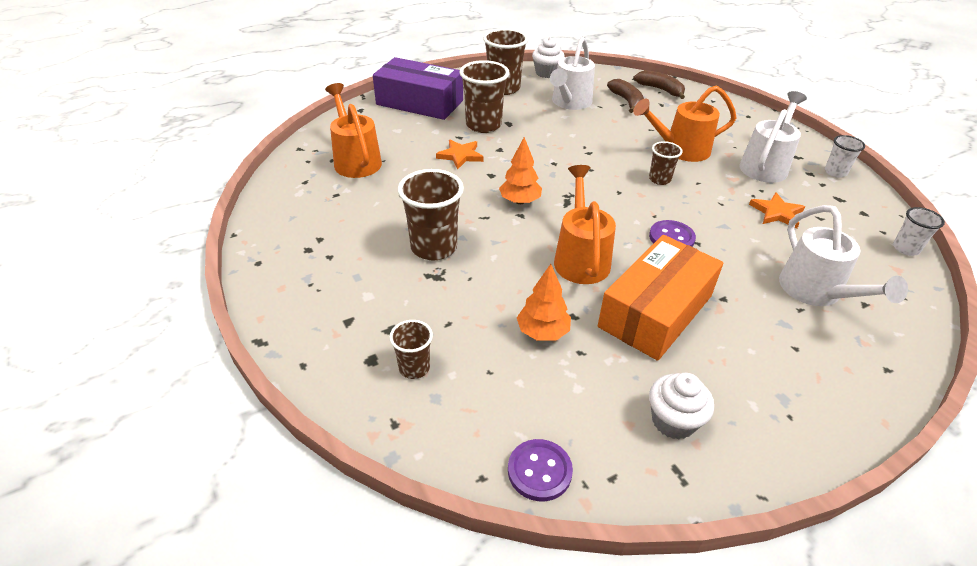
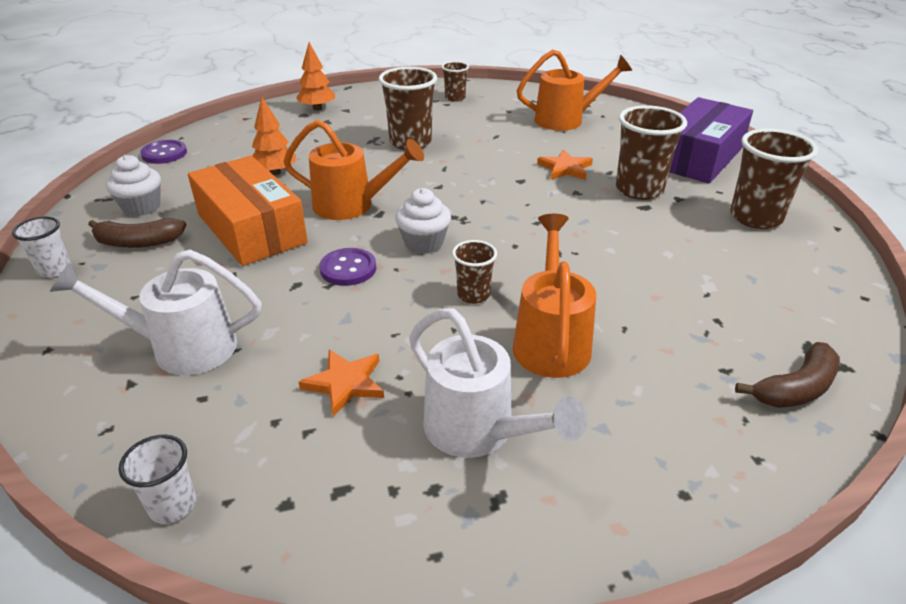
camera: 105 degrees right, 5 degrees down
(414, 368) = (284, 126): brown cup -> brown cup (455, 98)
(520, 201) = (463, 189): orange tree -> orange tree (317, 108)
(546, 73) = (830, 265): white cupcake -> white cupcake (424, 243)
(569, 103) = (714, 266): white watering can -> none
(627, 101) = (730, 328): brown banana -> brown banana (138, 242)
(835, 172) = (423, 537): white cup -> white cup (54, 269)

